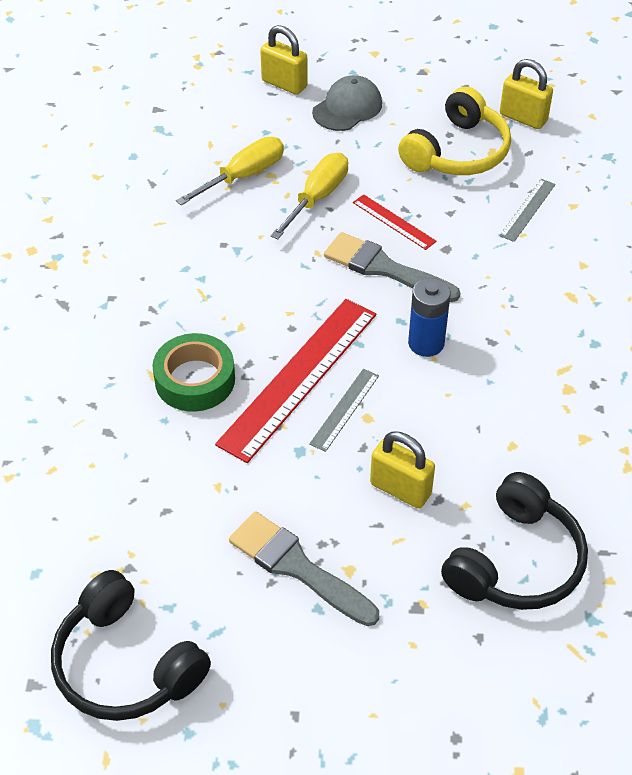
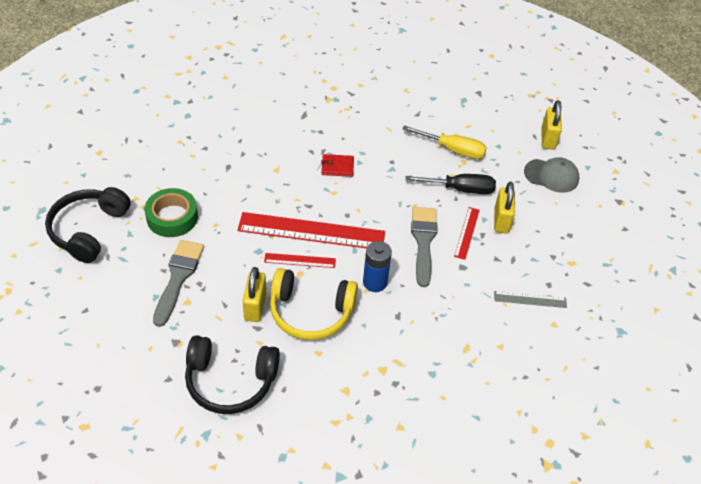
camera: 60 degrees right, 0 degrees up
(195, 305) = (337, 167): none -> red wallet
(195, 380) = (283, 187): green tape -> green tape (172, 217)
(317, 198) = (460, 189): yellow screwdriver -> black screwdriver
(344, 409) = (300, 260): grey ruler -> red ruler
(457, 152) = (555, 244): yellow headphones -> yellow headphones (311, 312)
(523, 118) = (619, 270): yellow padlock -> yellow padlock (501, 220)

